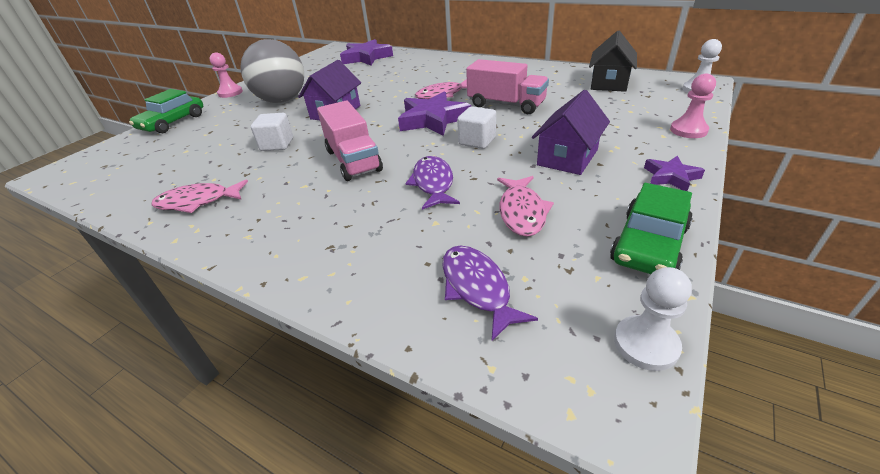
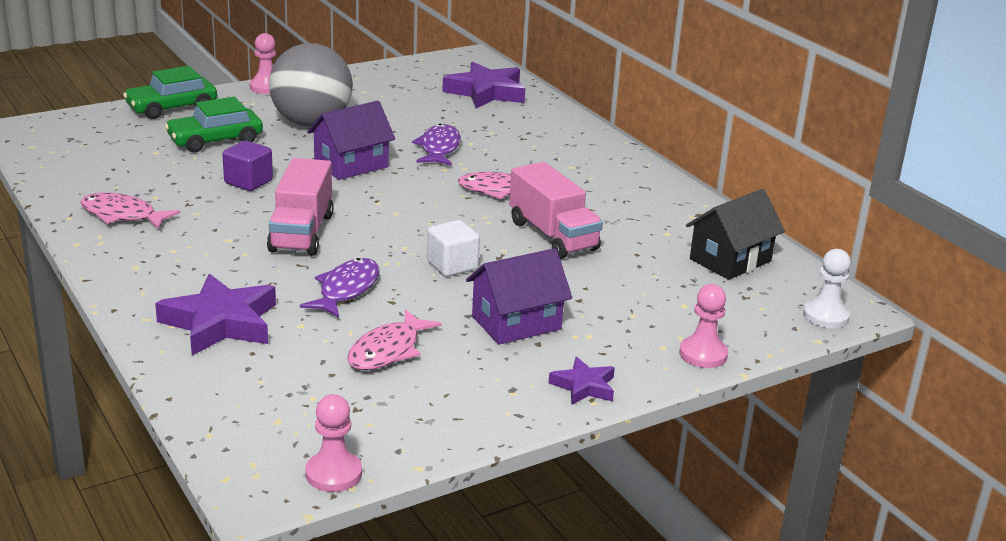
camera: 25 degrees right, 10 degrees down
(277, 144) = (248, 182): white cube -> purple cube
(433, 120) = (443, 220): purple star -> purple star (221, 323)
(477, 288) = (266, 387): purple fish -> purple fish (439, 148)
(646, 344) = (333, 474): white pawn -> pink pawn
(649, 244) = (454, 424): green car -> green car (215, 140)

